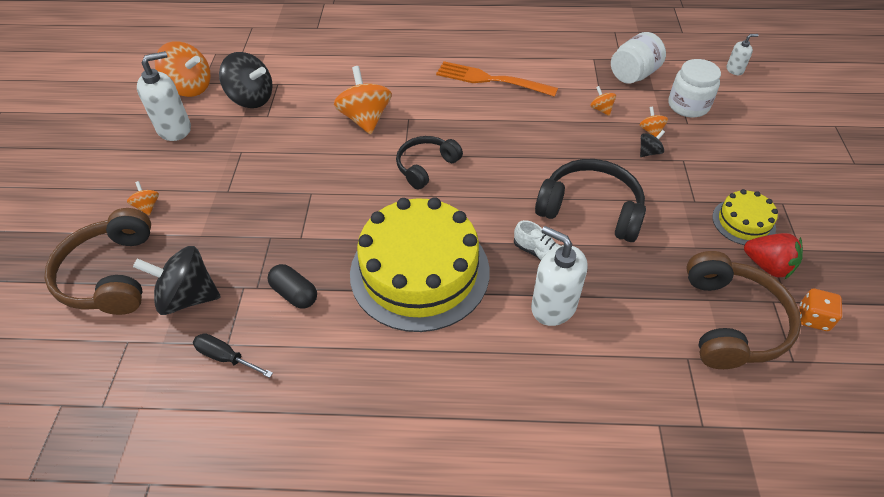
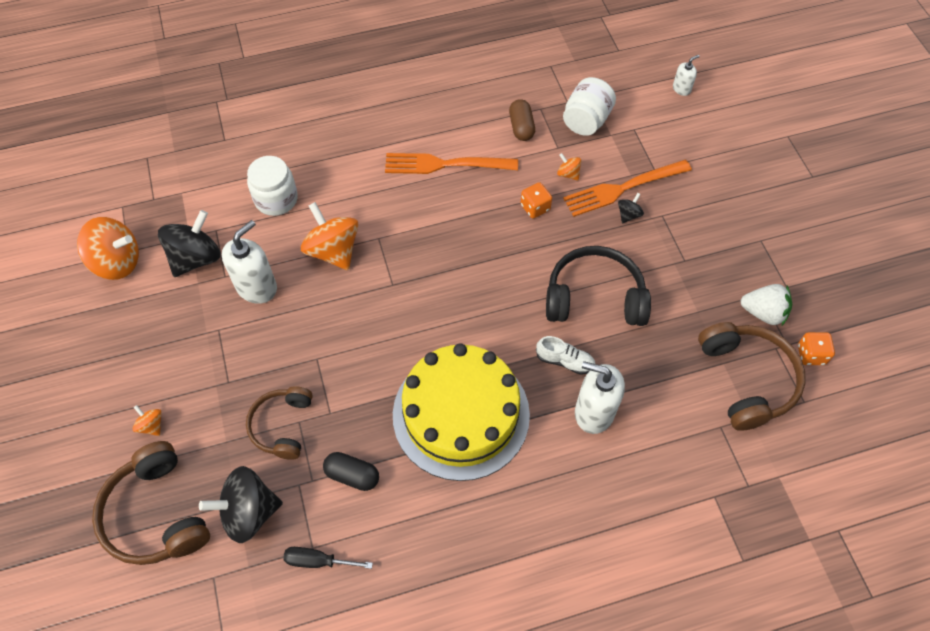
camera: 20 degrees left, 10 degrees up
(174, 129) = (129, 321): white soap dispenser -> white soap dispenser (256, 287)
(251, 98) = (196, 258): black spinning top -> black spinning top turned 60 degrees counterclockwise
(254, 236) = (282, 426): none -> brown headphones
(426, 166) = (420, 293): black headphones -> none
(560, 127) = (535, 207): none -> orange dice
(571, 68) = (521, 127): none -> brown capsule
(651, 131) = (623, 188): orange spinning top -> orange fork
(688, 105) = (649, 147): white jar -> white jar (276, 199)
(743, 222) = (732, 271): yellow cake -> none
(767, 266) = (763, 312): red strawberry -> white strawberry

